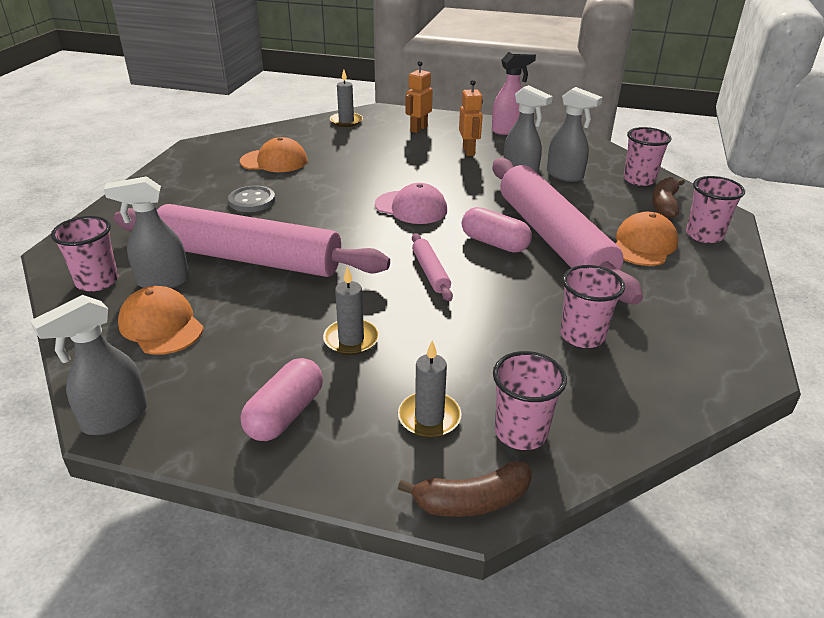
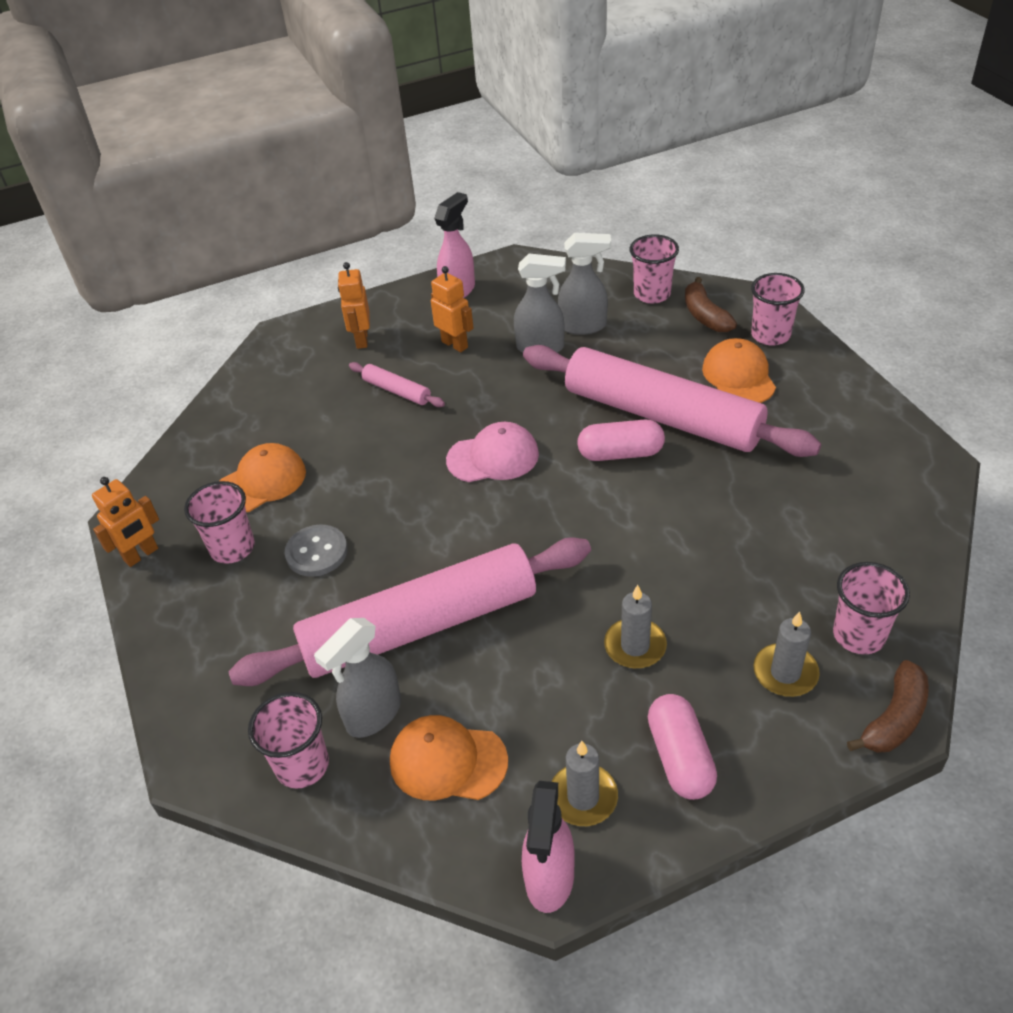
camera: 35 degrees left, 10 degrees up
(114, 418) = (549, 879): grey spray bottle -> pink spray bottle
(176, 162) = (141, 555): none -> orange robot
(346, 121) = (263, 373): grey candle -> grey candle (583, 797)
(430, 272) = (608, 525): pink rolling pin -> pink rolling pin (396, 391)
(582, 336) = (799, 510): pink cup -> pink cup (232, 548)

